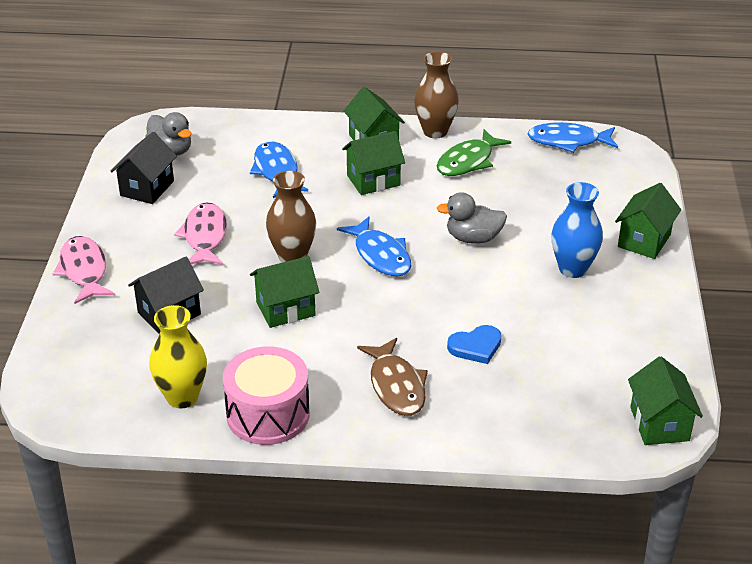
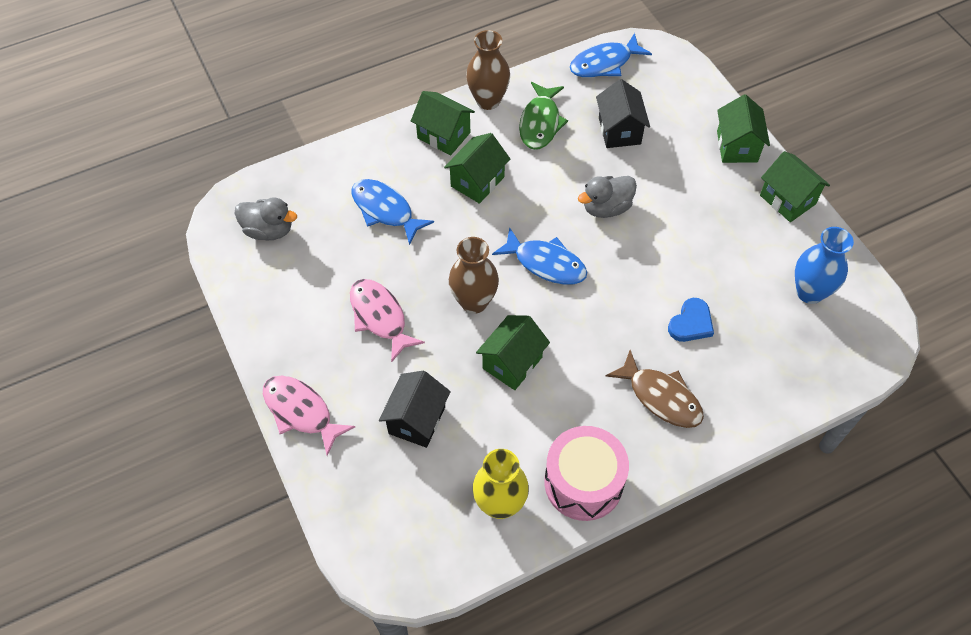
camera: 30 degrees left, 20 degrees up
(147, 188) = (282, 286): black house -> black house (619, 131)
(573, 269) = (705, 203): blue vase -> blue vase (809, 292)
(659, 424) = (874, 329): green house -> green house (787, 199)

